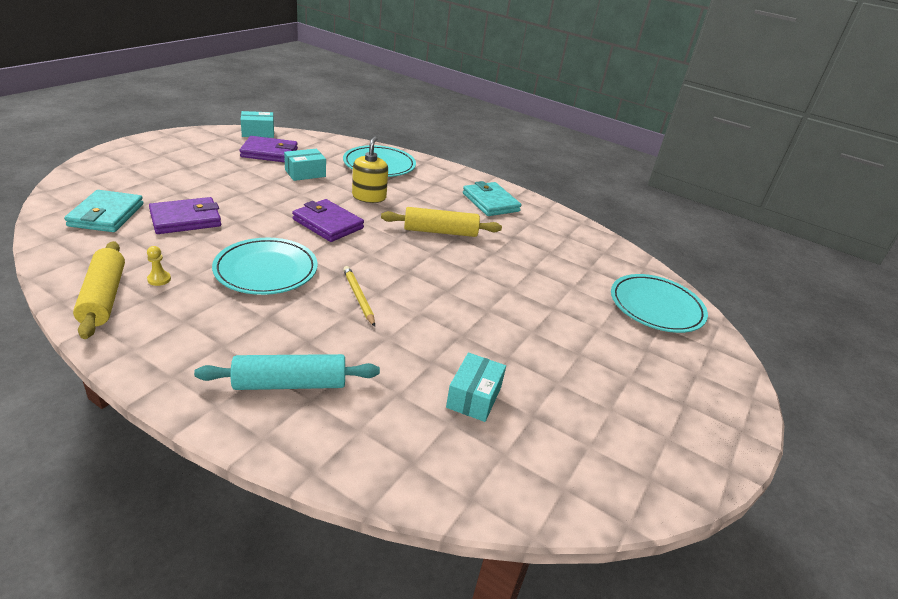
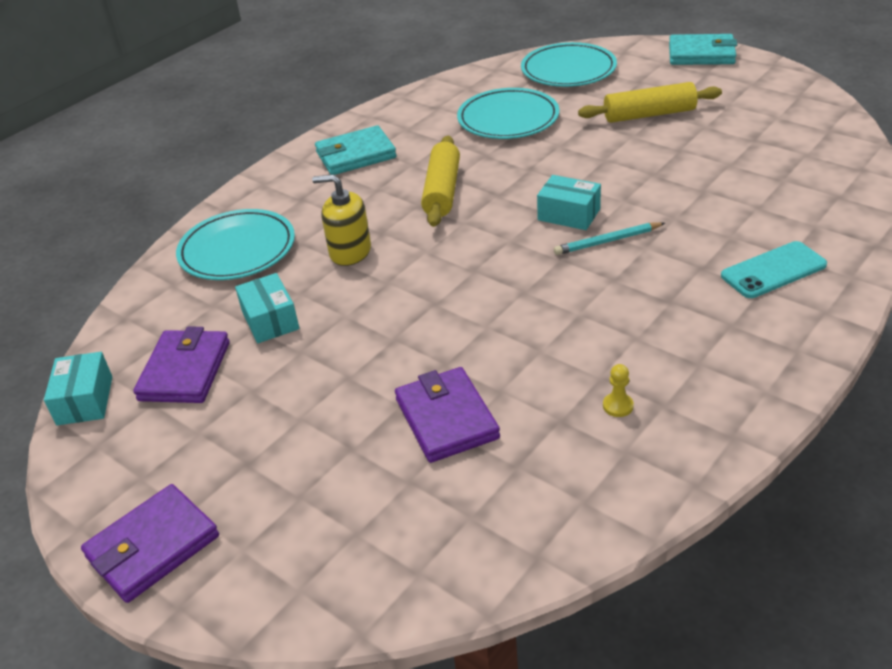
camera: 75 degrees left, 5 degrees up
(103, 297) = (675, 446): yellow rolling pin -> yellow rolling pin (649, 114)
(106, 215) = (446, 514): turquoise wallet -> turquoise wallet (701, 54)
(266, 270) = (569, 317): turquoise plate -> turquoise plate (508, 119)
(290, 384) = (773, 270): turquoise rolling pin -> turquoise phone
(328, 224) = (437, 280): purple wallet -> purple wallet (153, 547)
(358, 297) = (607, 241): yellow pencil -> turquoise pencil
(474, 397) = (744, 168): turquoise box -> turquoise box (569, 214)

